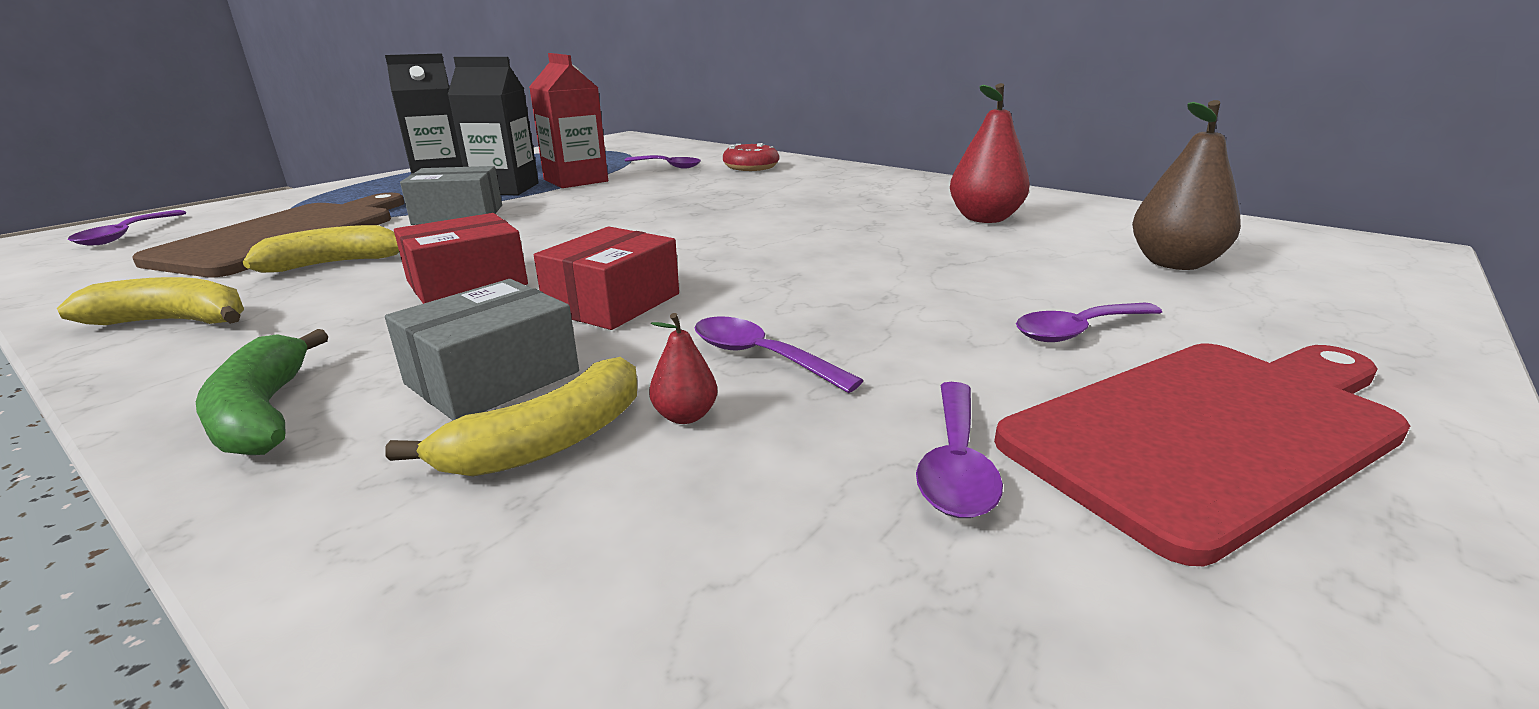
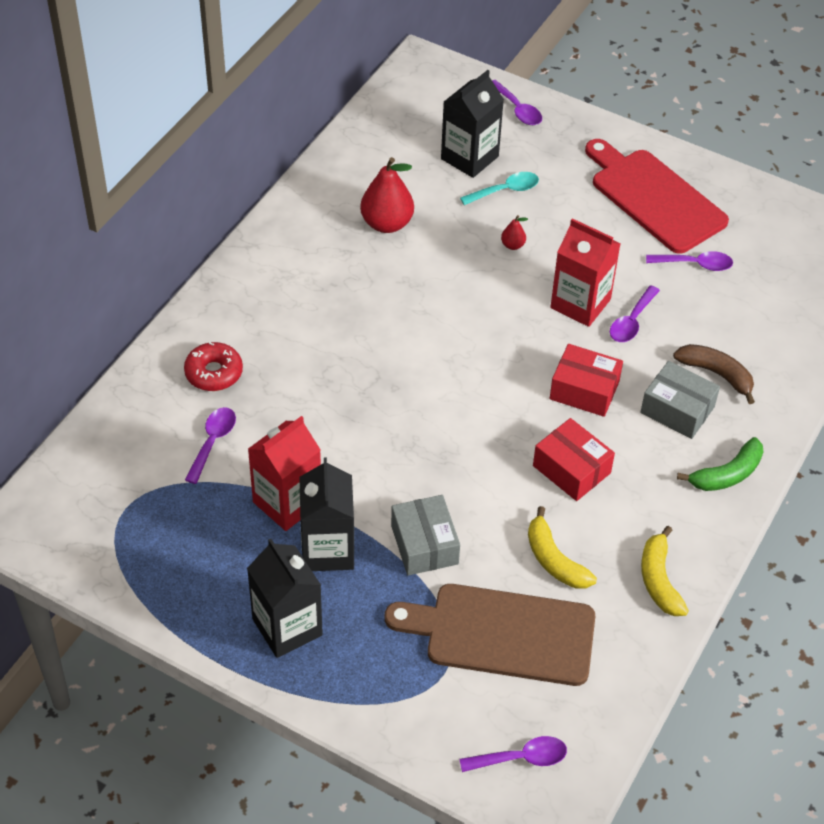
camera: 100 degrees left, 25 degrees up
(549, 441) = (716, 374): yellow banana -> brown banana
(685, 416) = (687, 338): red pear -> red pear (512, 245)
(819, 315) = (580, 303): none -> red carton
(1078, 331) = (575, 214): purple spoon -> purple spoon (517, 109)
(1106, 281) = (505, 190): none -> turquoise spoon
(1174, 263) = (469, 157): brown pear -> black carton

